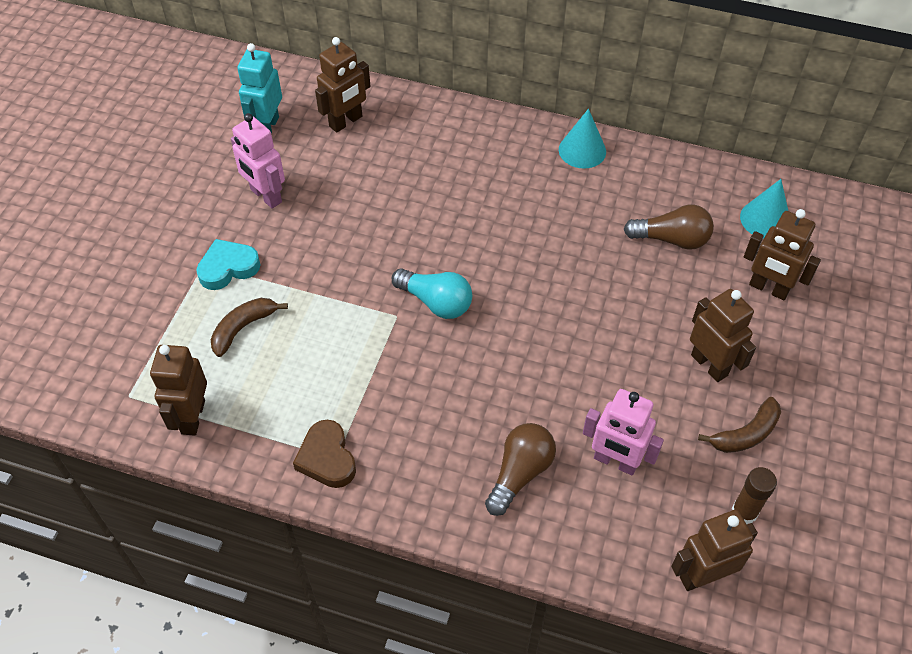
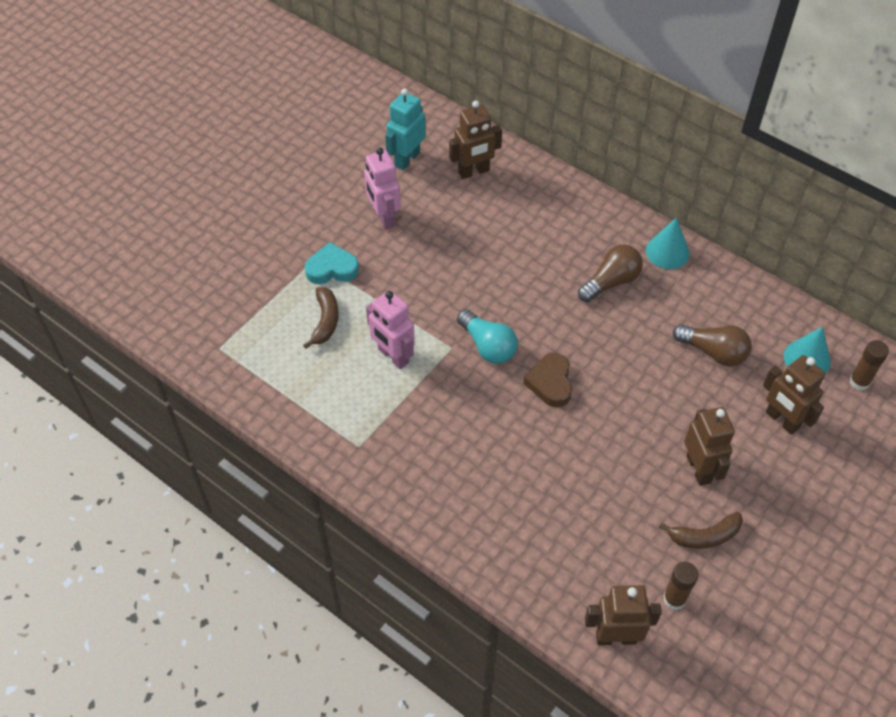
camera: 20 degrees right, 0 degrees up
(192, 417) = (261, 380): brown robot -> none
(243, 328) = (325, 321): brown banana -> brown banana turned 120 degrees clockwise
(327, 458) = (351, 445): brown heart -> brown heart (550, 383)
(520, 473) = (500, 506): brown light bulb -> brown light bulb (611, 282)
(615, 461) = (582, 522): pink robot -> pink robot (393, 356)
(824, 227) = (859, 382): none -> brown glue stick

